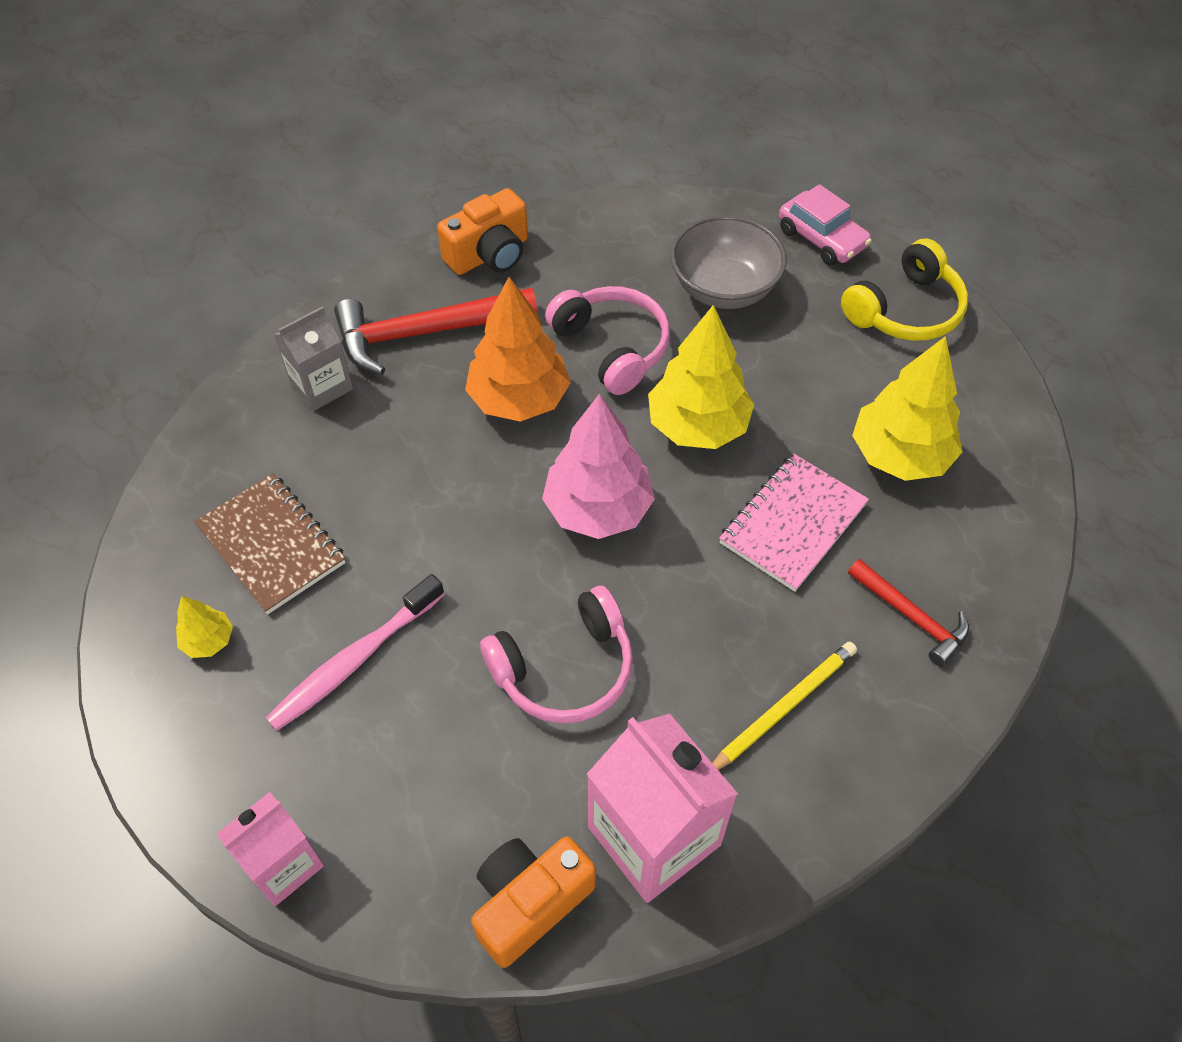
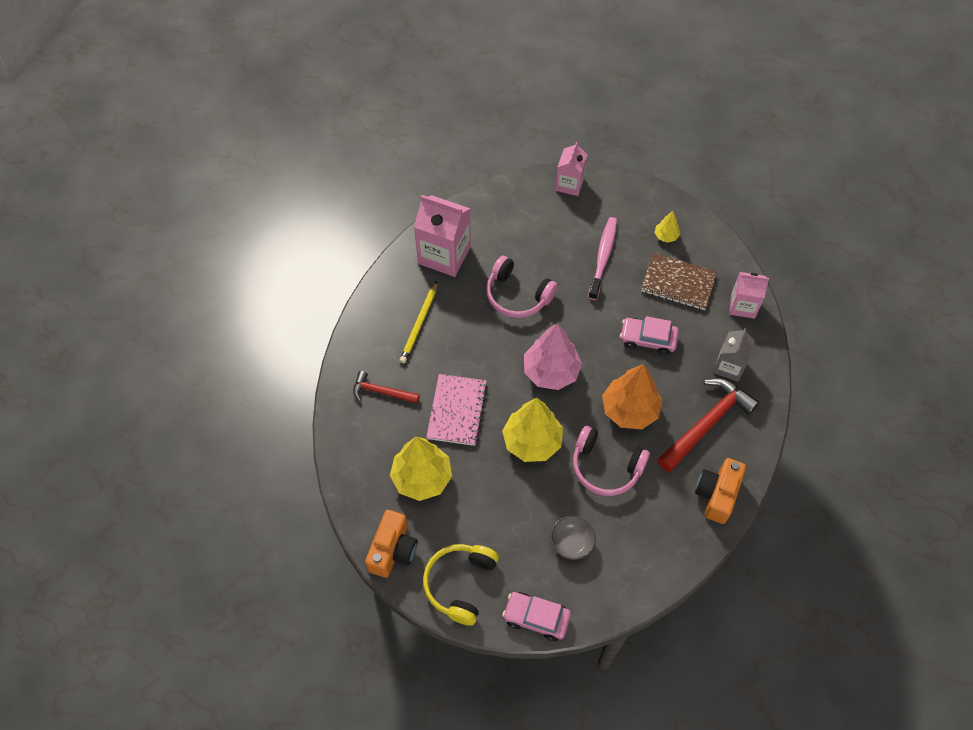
camera: 150 degrees right, 5 degrees up
(210, 457) = (742, 306): none -> pink carton
(404, 482) = (648, 339): none -> pink car
(529, 903) = (475, 214): orange camera -> orange camera (393, 550)
(565, 669) = (517, 295): pink headphones -> pink headphones turned 90 degrees counterclockwise
(723, 288) = (571, 543): grey bowl -> grey bowl, size x0.61

